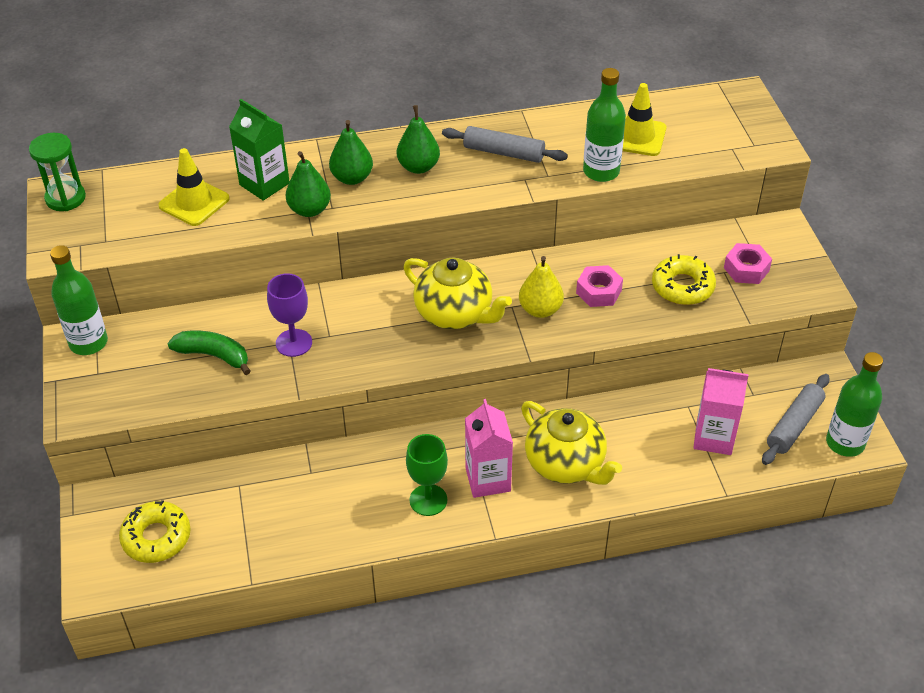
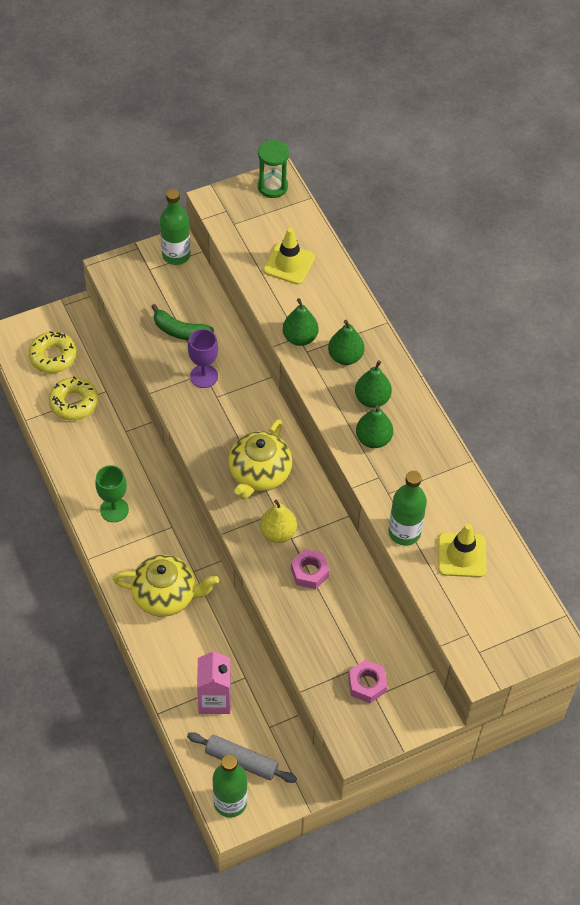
camera: 75 degrees right, 10 degrees up
(214, 356) = (180, 331): green banana -> green banana turned 105 degrees clockwise
(264, 184) = (322, 301): green carton -> none
(473, 175) = (373, 439): none -> green pear
(488, 479) = (140, 545): pink carton -> none
(503, 153) = (408, 456): grey rolling pin -> none
(566, 464) = (166, 595): yellow teapot -> yellow teapot turned 120 degrees counterclockwise
(682, 287) = (331, 635): yellow donut -> yellow donut (74, 403)

